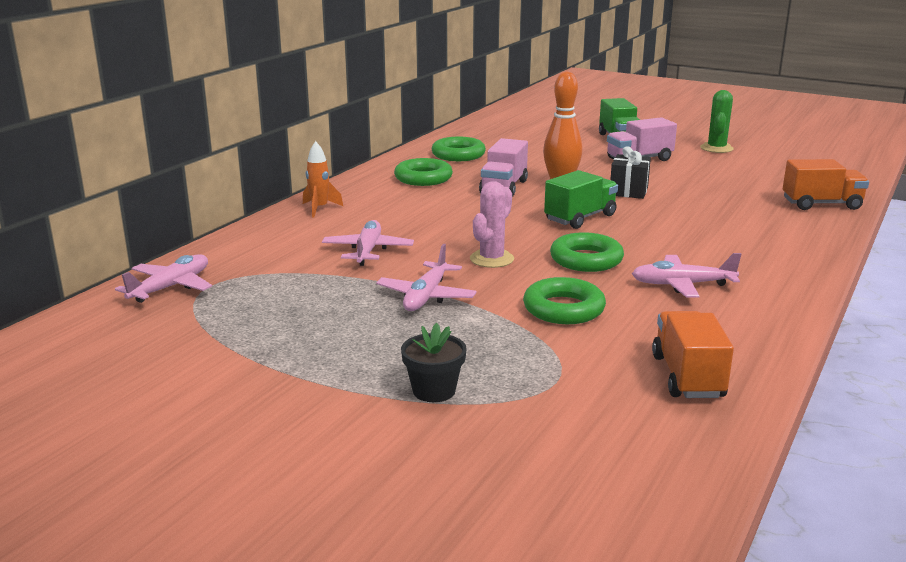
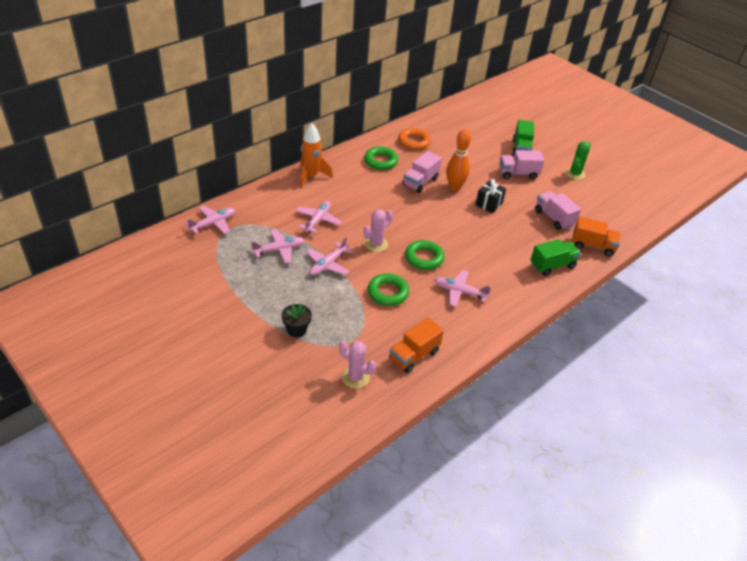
camera: 15 degrees right, 20 degrees up
(320, 209) = (311, 176): orange rocket -> orange rocket, size x1.61
(322, 296) = (279, 250): none -> pink plane
(458, 155) = (413, 142): green ring -> orange ring
(580, 218) = (444, 221): green truck -> green truck (552, 265)
(608, 432) = (355, 377): none -> pink cactus
(687, 376) = (414, 355): orange truck -> orange truck turned 150 degrees counterclockwise
(736, 189) = (553, 218): none -> pink truck

